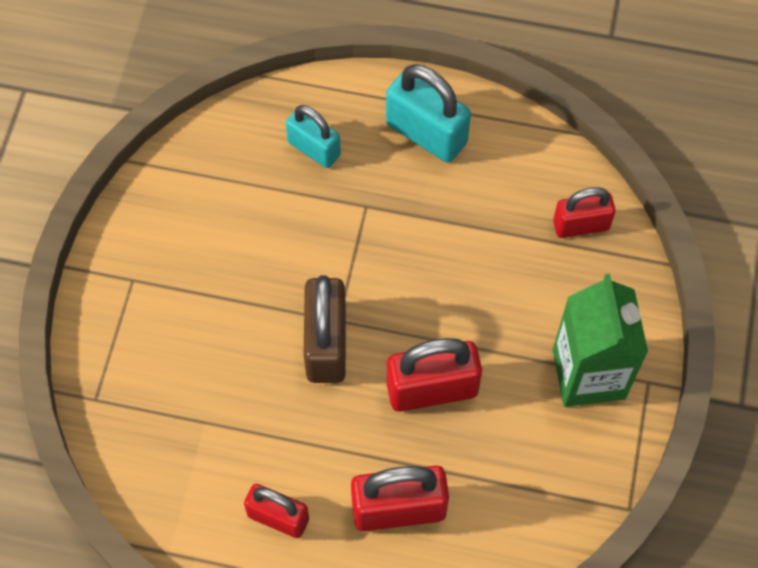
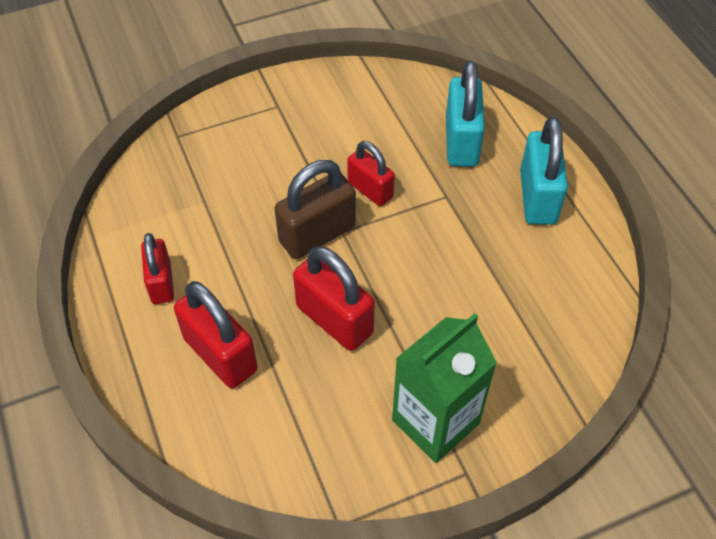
camera: 55 degrees right, 10 degrees down
(314, 149) = (461, 142): turquoise padlock -> turquoise padlock, size x1.53
(581, 225) = (560, 340): red padlock -> red padlock (370, 190)

